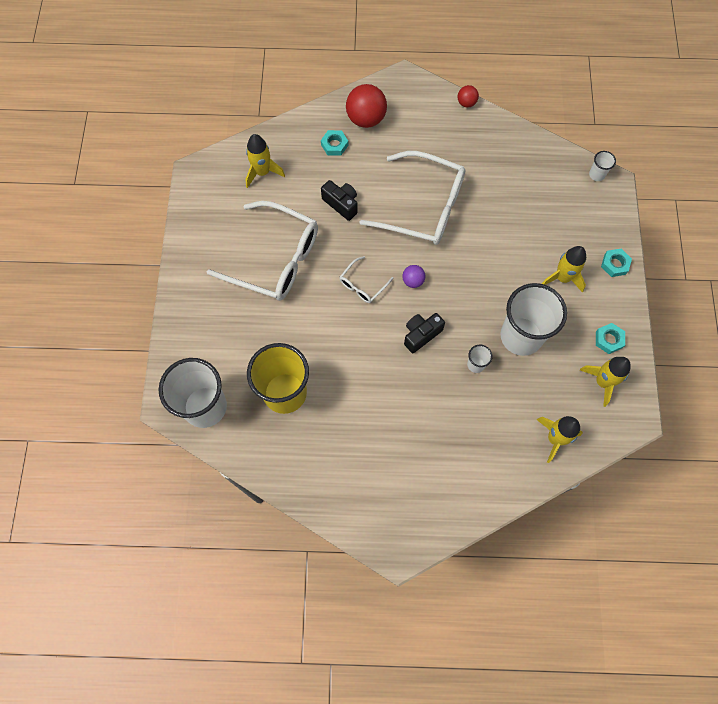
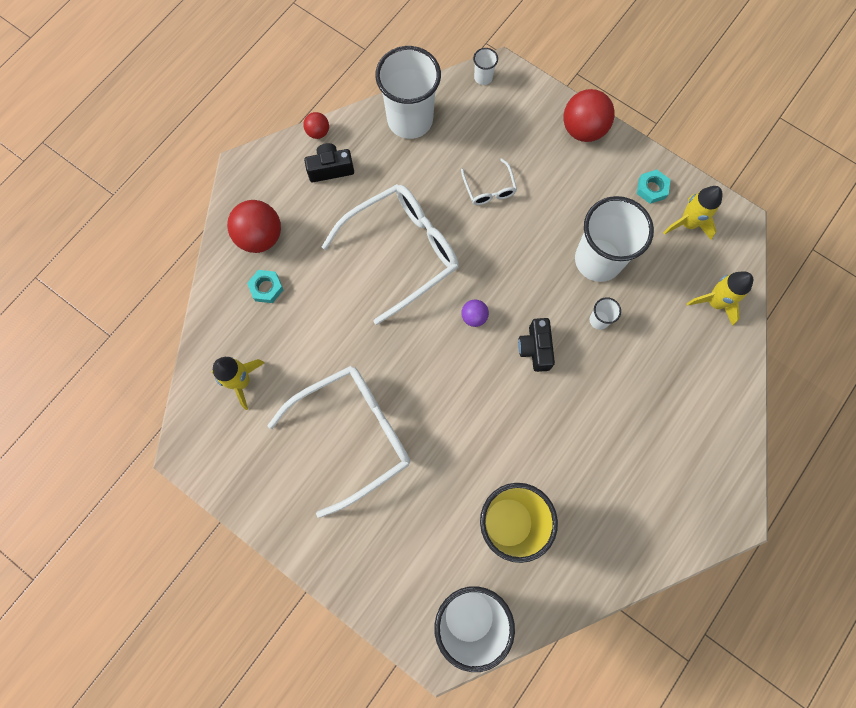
camera: 55 degrees left, 5 degrees up
(341, 204) = (339, 327): black camera -> black camera (330, 169)
(363, 284) = (444, 367): white glasses -> white glasses (489, 188)
(523, 150) = (410, 120): none -> white cup
(562, 278) = (565, 182): yellow rocket -> none
(615, 264) = (583, 129): turquoise nut -> red ball

